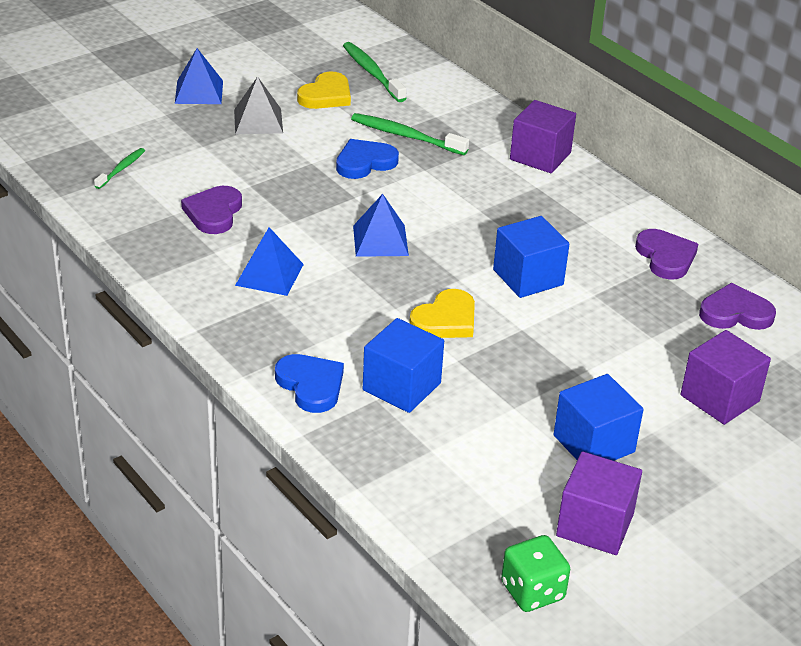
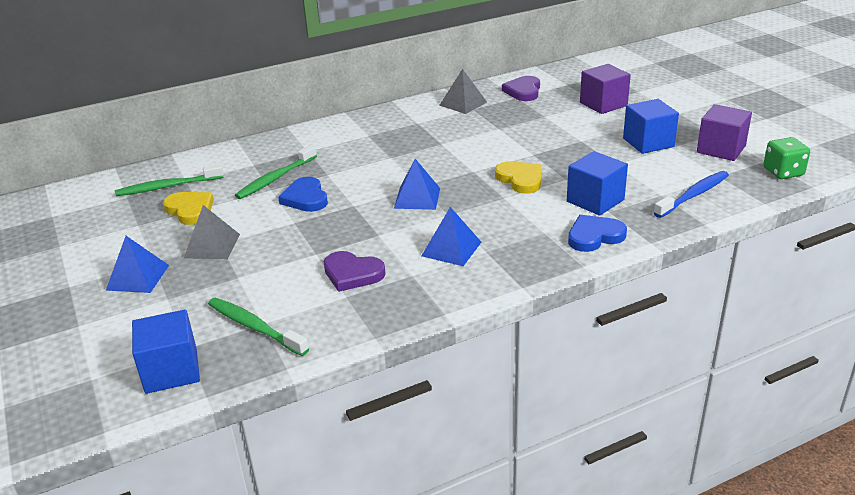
camera: 75 degrees left, 5 degrees down
(121, 169) = (254, 327): green toothbrush -> green toothbrush, size x1.69
(436, 482) = (693, 195): none -> blue toothbrush
(528, 277) = (476, 147): blue cube -> blue cube (171, 371)
(540, 156) = (330, 130): purple cube -> none
(665, 257) = (463, 103): purple heart -> grey pyramid

